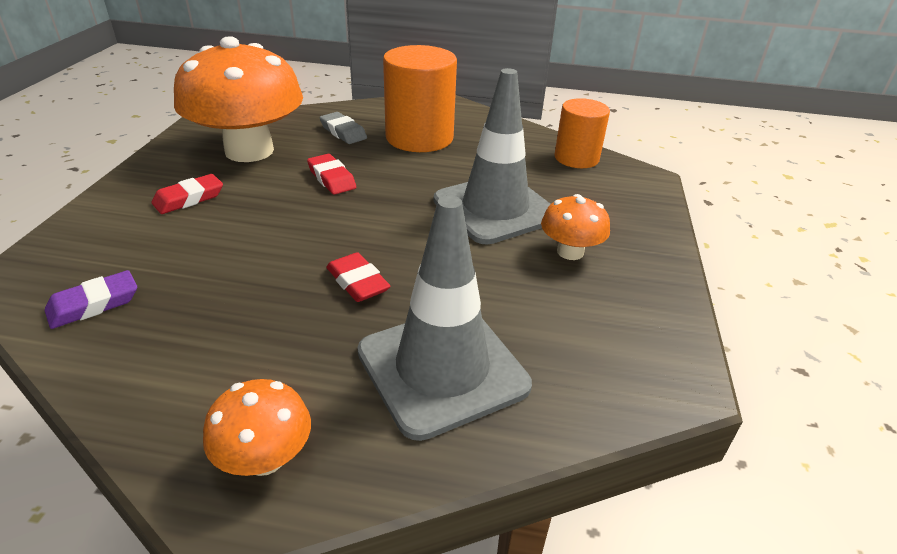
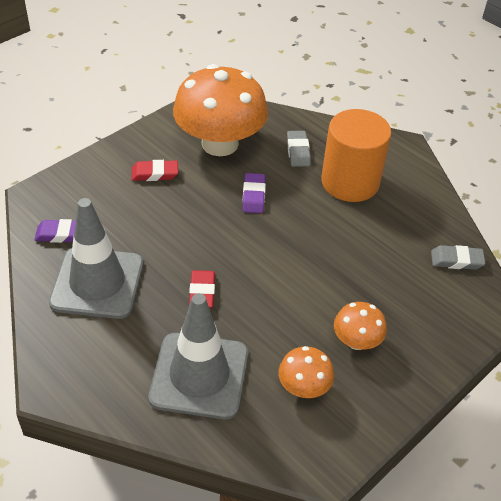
camera: 35 degrees right, 10 degrees up
(265, 458) = (80, 372): orange mushroom -> orange mushroom (303, 387)
(331, 178) = (253, 196): red eraser -> purple eraser
(495, 209) = (341, 278): grey traffic cone -> grey traffic cone (97, 283)
(576, 158) = (456, 260): orange cylinder -> grey eraser

